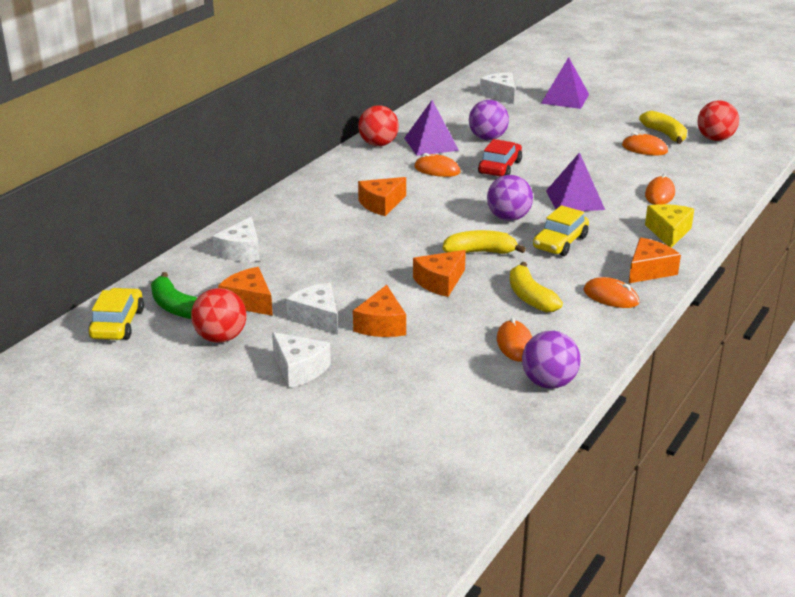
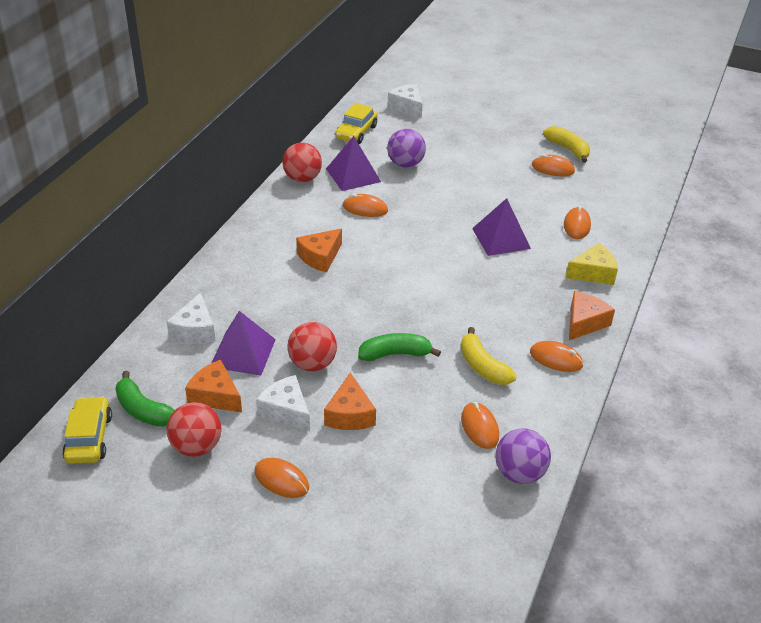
camera: 10 degrees left, 10 degrees up
(299, 369) = (281, 480): white cheese -> orange mouse
(440, 282) = (395, 354): orange cheese -> green banana
(480, 252) = (425, 312): yellow banana -> none
(500, 167) = (423, 201): red car -> none
(508, 218) = (444, 266): purple ball -> none
(560, 242) = (497, 294): yellow car -> yellow car (356, 132)
(565, 98) = (468, 108): purple pyramid -> purple pyramid (243, 353)
(668, 232) = (593, 273): yellow cheese -> yellow cheese turned 75 degrees clockwise
(715, 139) = (614, 152): red ball -> red ball (312, 364)

